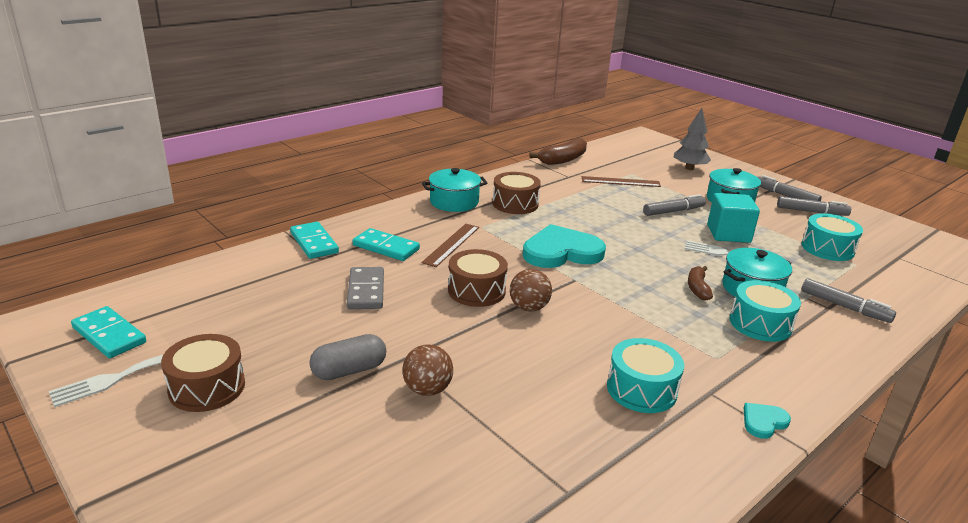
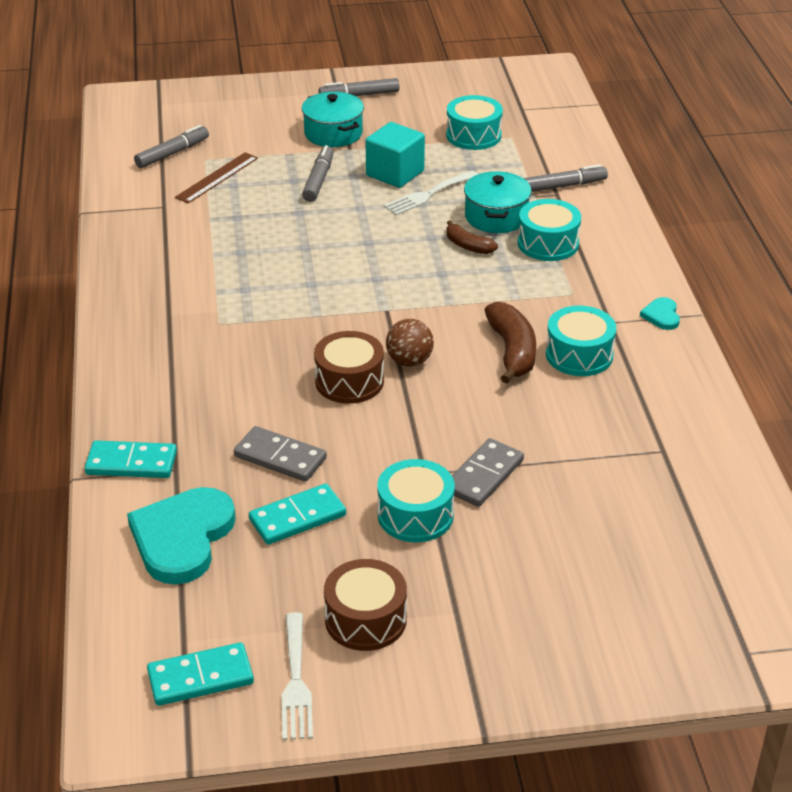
camera: 55 degrees left, 10 degrees up
(349, 370) = (415, 515): grey capsule -> turquoise drum
(386, 247) = (198, 411): turquoise domino -> turquoise domino (297, 518)
(427, 389) = (483, 475): brown ball -> grey domino
(451, 244) = (239, 360): brown ruler -> none
(454, 202) = (138, 318): turquoise pot -> none
(515, 204) = (191, 275): brown drum -> none
(561, 252) = (327, 293): turquoise heart -> turquoise heart (182, 538)
(563, 159) = (114, 188): brown banana -> brown banana (512, 351)
(689, 168) = (236, 116): grey tree -> none
(811, 212) = (404, 101): grey marker -> grey marker (172, 153)

